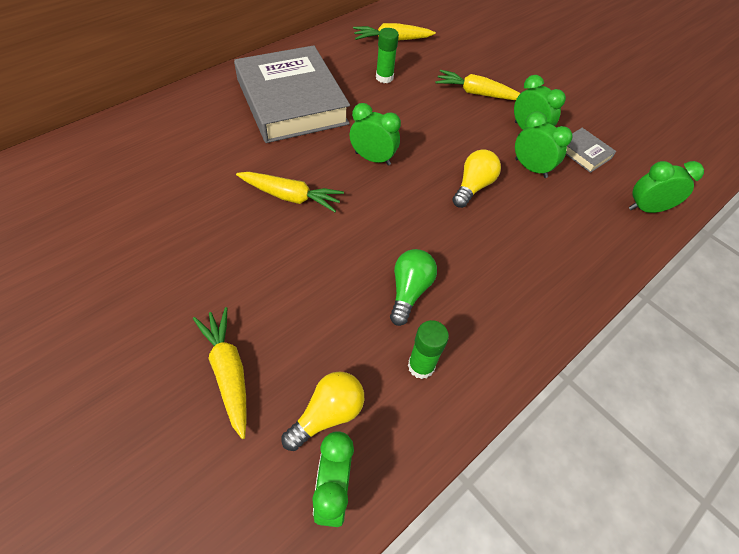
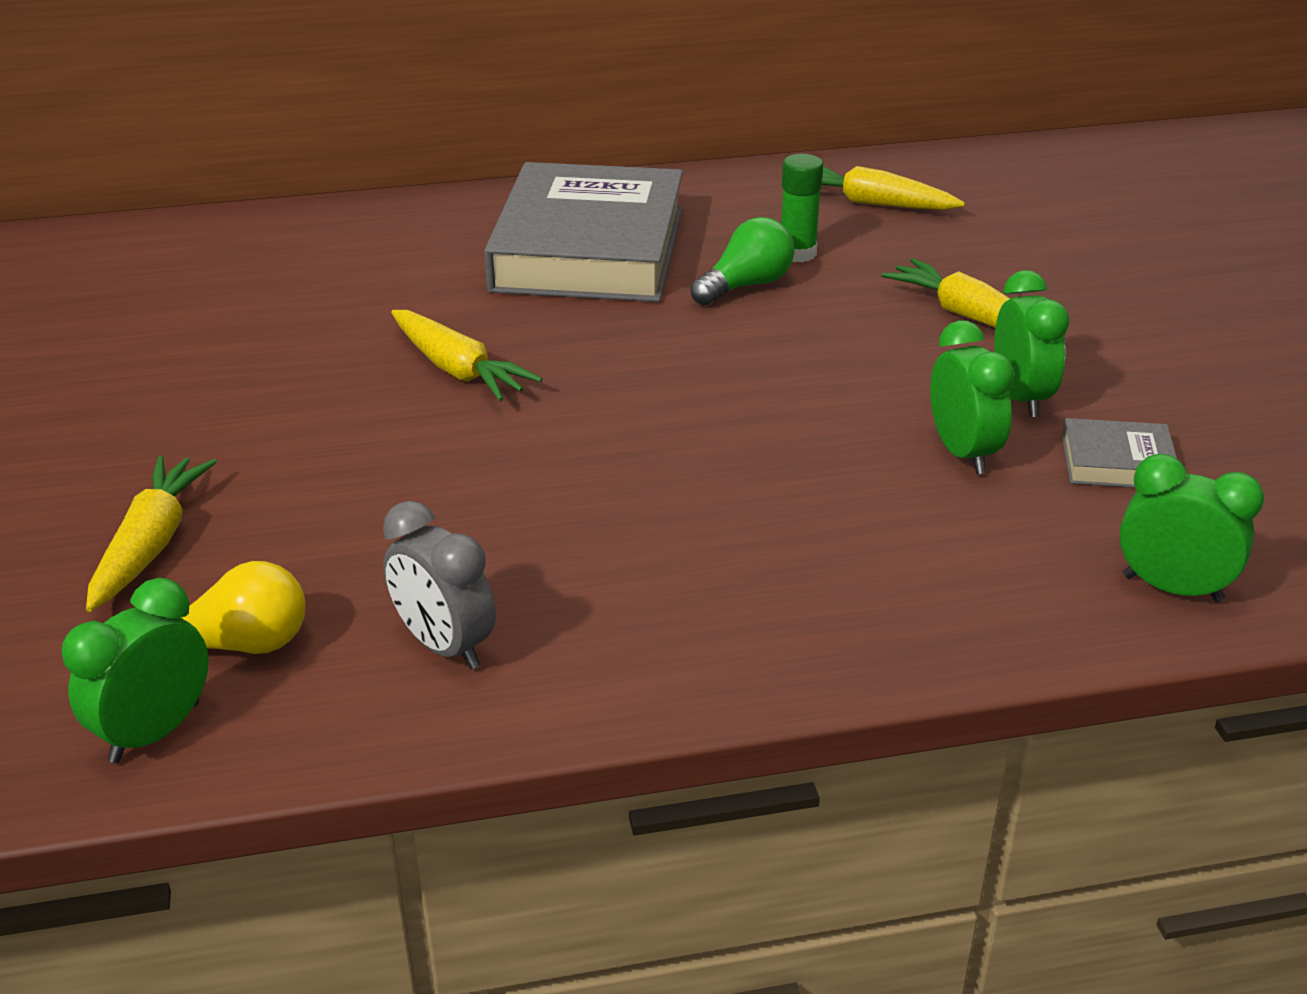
camera: 35 degrees right, 20 degrees down
(372, 159) = (653, 358): green clock -> none
(409, 291) = (528, 547): green light bulb -> green light bulb (746, 285)
(421, 366) = (444, 646): green glue stick -> grey clock
(473, 186) = (806, 446): yellow light bulb -> none
(584, 153) = (1117, 462): grey book -> grey book turned 75 degrees counterclockwise

